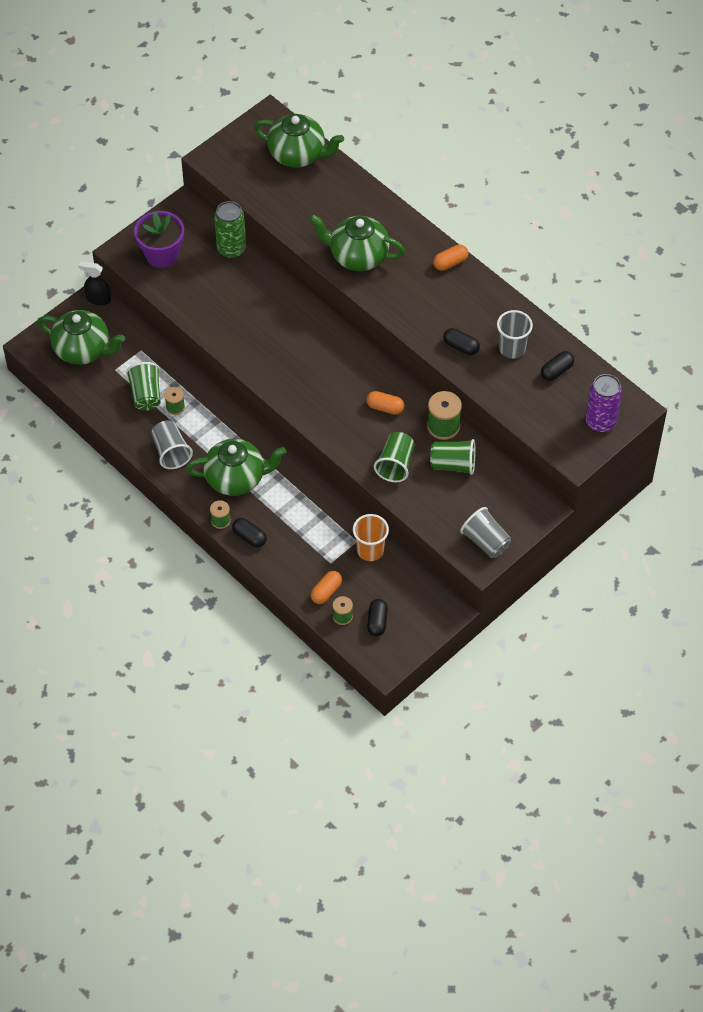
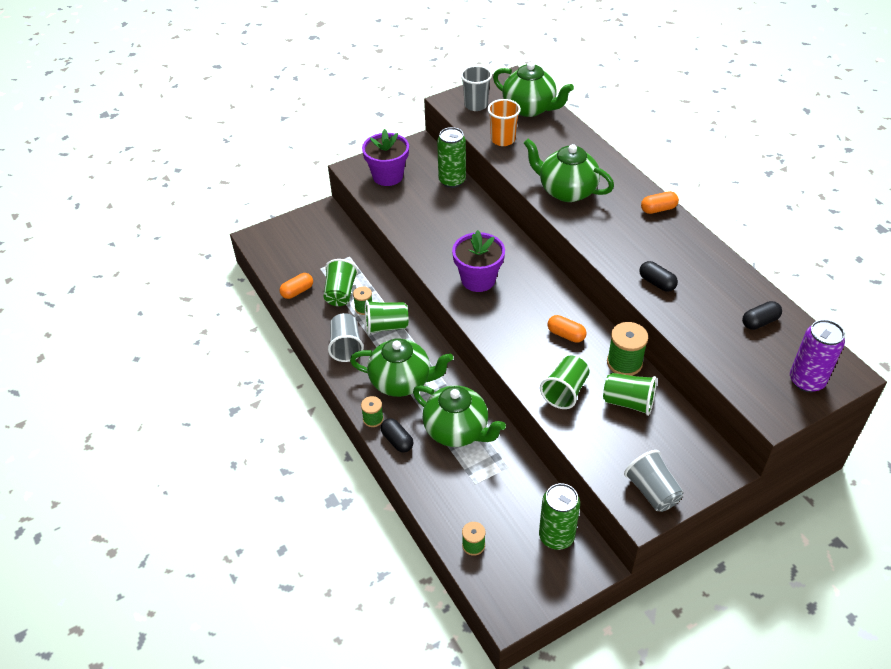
camera: 15 degrees right, 10 degrees down
(83, 350) = (298, 248): green teapot -> green teapot (457, 431)
(98, 299) = (327, 211): black spray bottle -> none
(204, 423) = (386, 326): none -> green cup
(288, 363) = (478, 279): none -> purple flower pot
(326, 592) = (462, 514): orange capsule -> orange capsule (297, 291)
(370, 550) = (521, 479): orange cup -> orange cup (503, 140)
(377, 622) = (511, 560): black capsule -> none
(411, 594) = (556, 536): none -> green can
(512, 348) = (712, 293): grey cup -> grey cup (476, 105)

